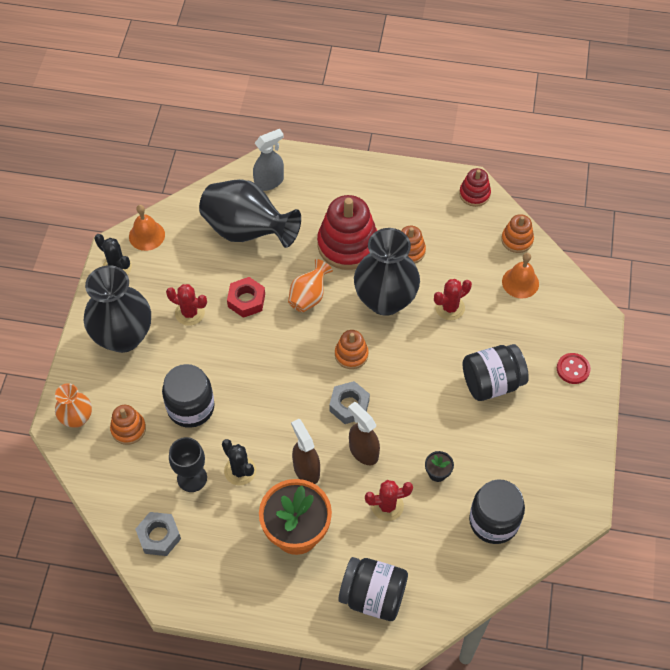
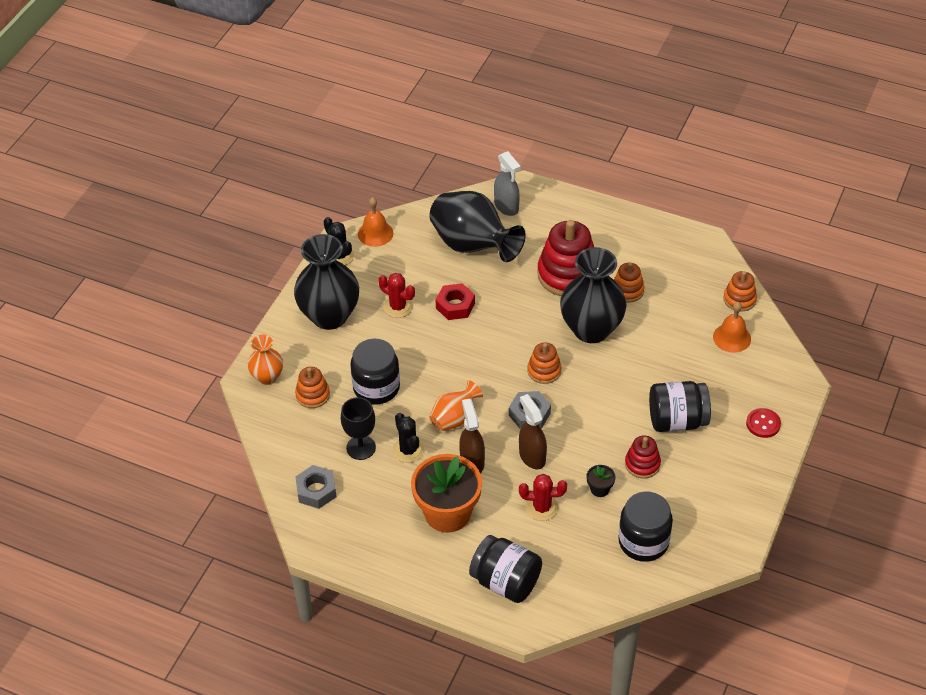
camera: 15 degrees right, 10 degrees down
(269, 182) = (506, 207): grey spray bottle -> grey spray bottle turned 75 degrees clockwise
(309, 297) = (516, 313): orange vase -> orange vase (454, 418)
(450, 308) = (654, 347): red cactus -> none
(474, 194) = (708, 251): red stacking toy -> red stacking toy (642, 464)

